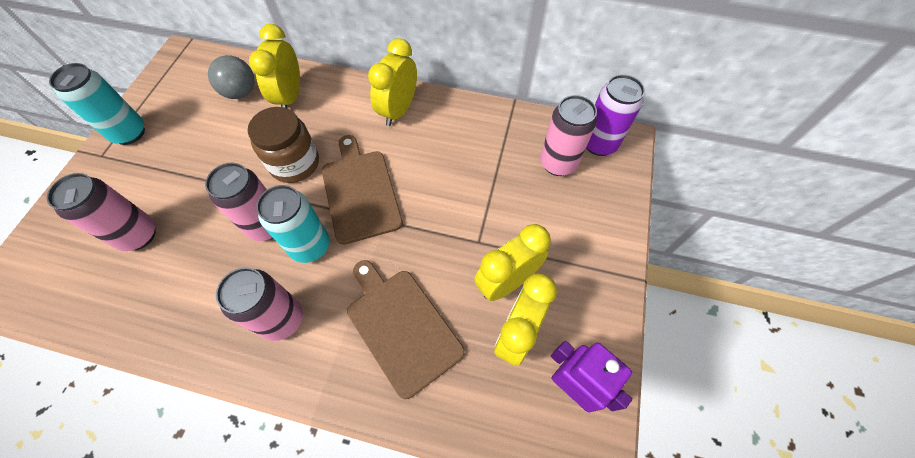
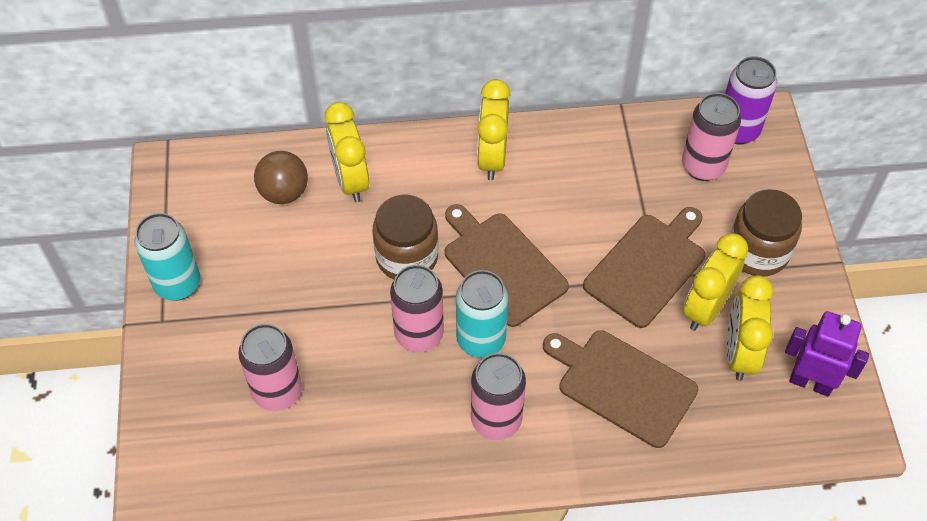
camera: 20 degrees left, 5 degrees down
(241, 92) = (284, 192): grey ball -> brown ball
(474, 230) = (648, 267): none -> brown cutting board
(573, 247) = (757, 252): none -> brown jar

